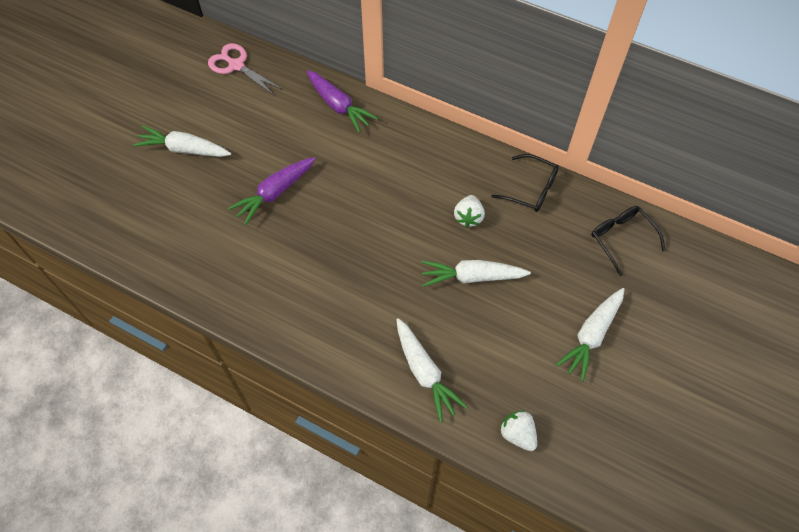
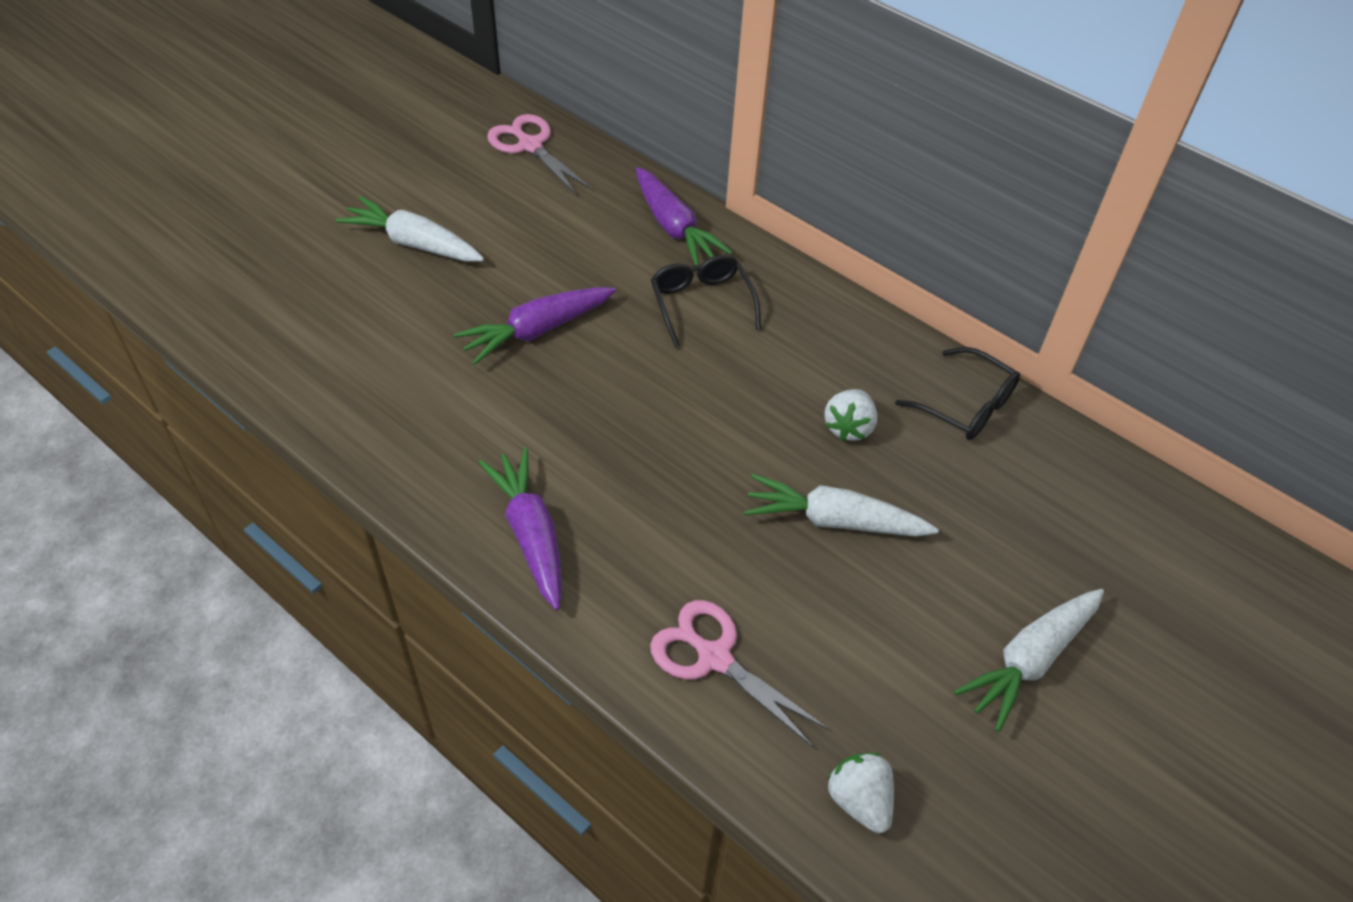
camera: 10 degrees right, 10 degrees down
(306, 323) = (531, 534): none -> purple carrot
(425, 373) = (714, 658): white carrot -> pink scissors
(622, 239) = (1113, 514): black glasses -> black glasses (702, 304)

